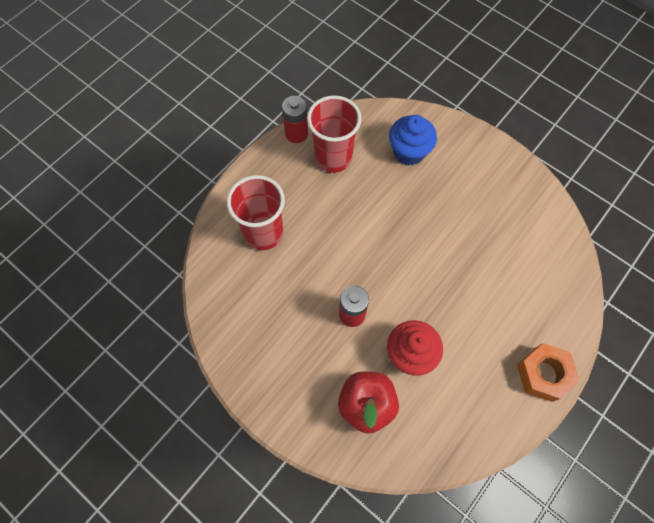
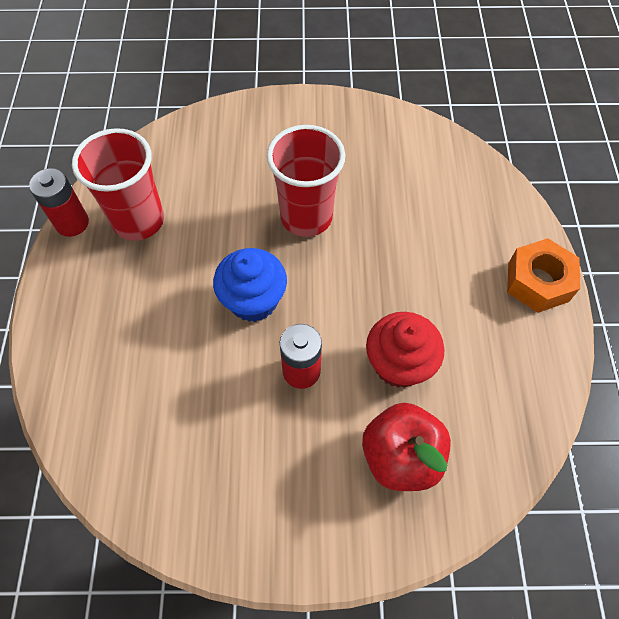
camera: 40 degrees left, 5 degrees down
(263, 233) = (121, 359): red cup -> red cup (306, 217)
(409, 152) = (219, 161): blue cupcake -> blue cupcake (253, 300)

